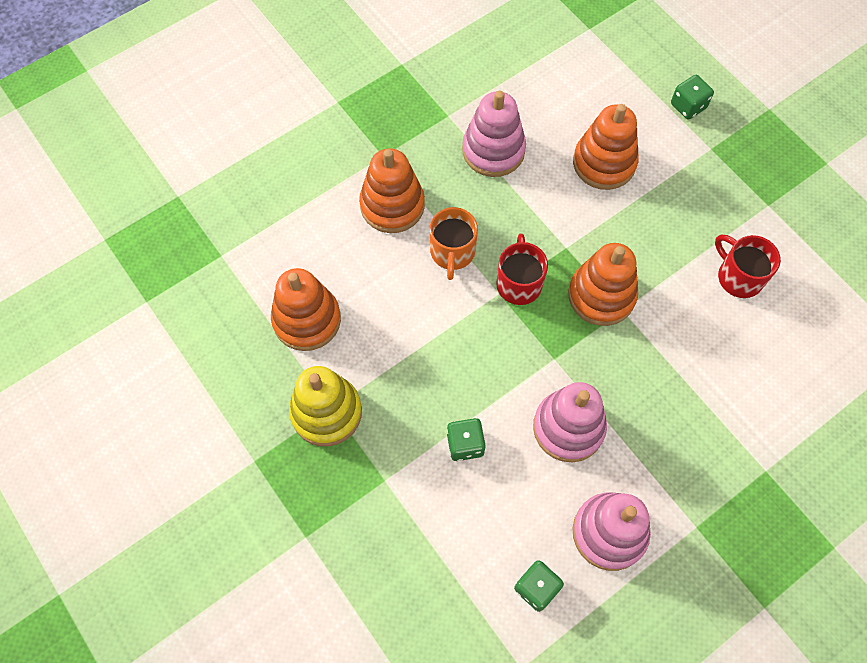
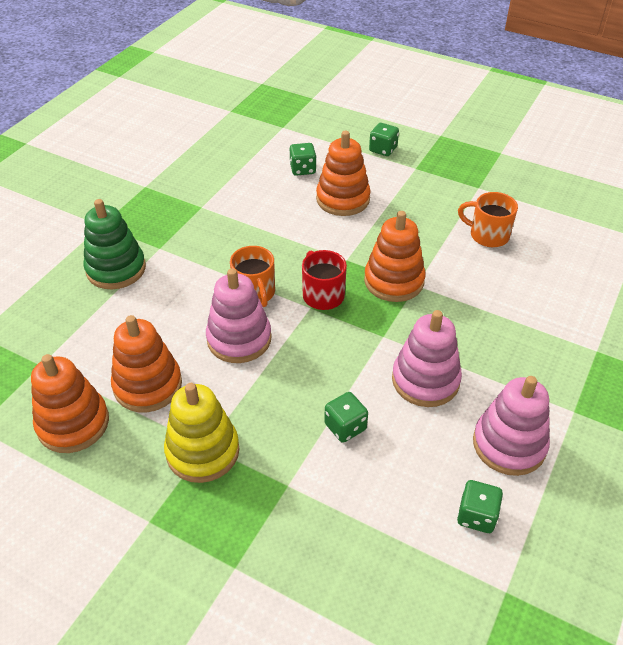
camera: 25 degrees left, 20 degrees down
(330, 167) = (116, 269): none -> green stacking toy
(392, 205) = (185, 278): orange stacking toy -> orange stacking toy (73, 423)
(493, 150) = (251, 217): pink stacking toy -> pink stacking toy (239, 339)
(581, 102) = (302, 169): none -> green dice
(738, 276) = (488, 235): red mug -> orange mug

